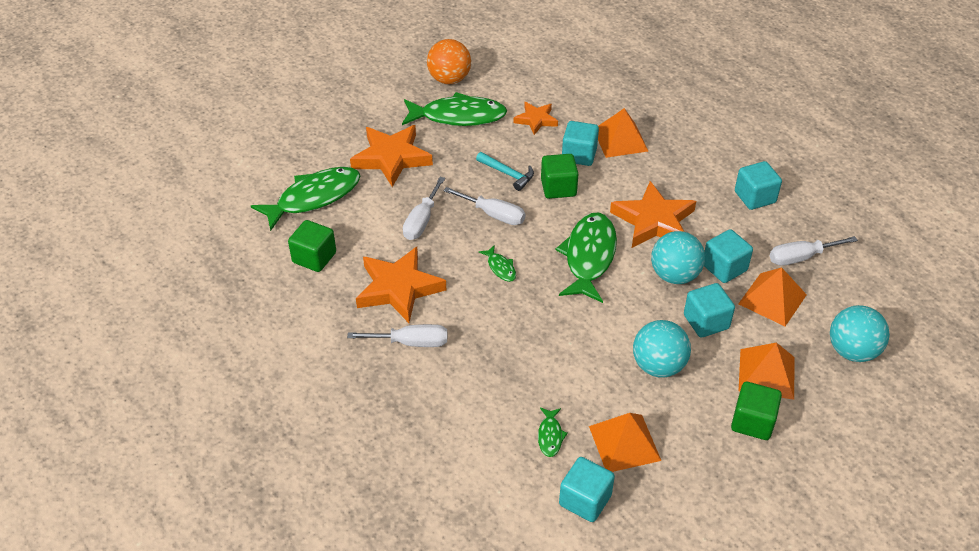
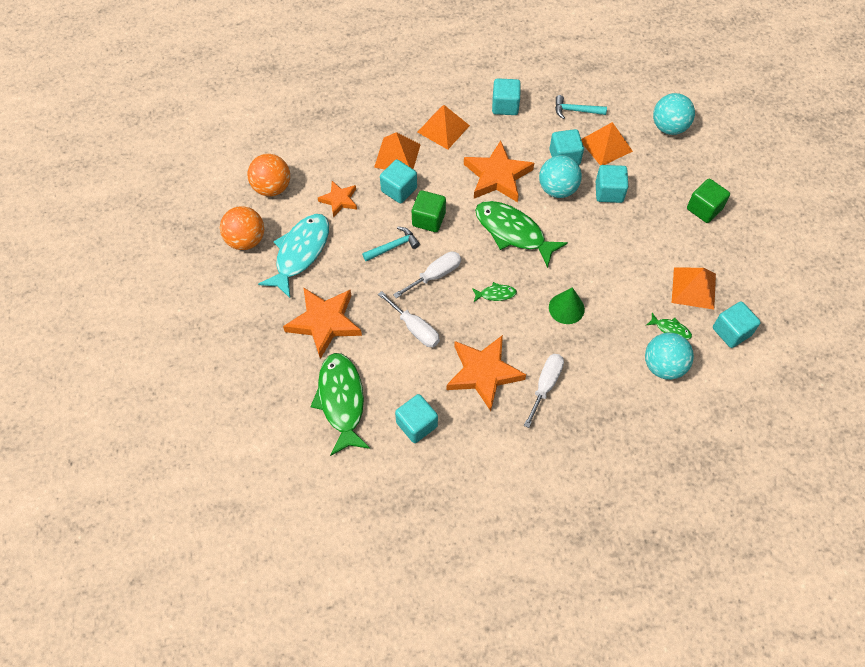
camera: 65 degrees left, 15 degrees up
(314, 257) = (416, 424): green cube -> turquoise cube
(458, 116) = (300, 253): green fish -> turquoise fish
(518, 74) = (272, 188): none -> orange ball
(519, 331) = (566, 308): none -> green cone
(658, 366) = (636, 238): turquoise ball -> turquoise ball (663, 366)
(766, 373) = (668, 181): orange pyramid -> orange pyramid (443, 128)
(801, 257) = (576, 111): white screwdriver -> turquoise hammer

